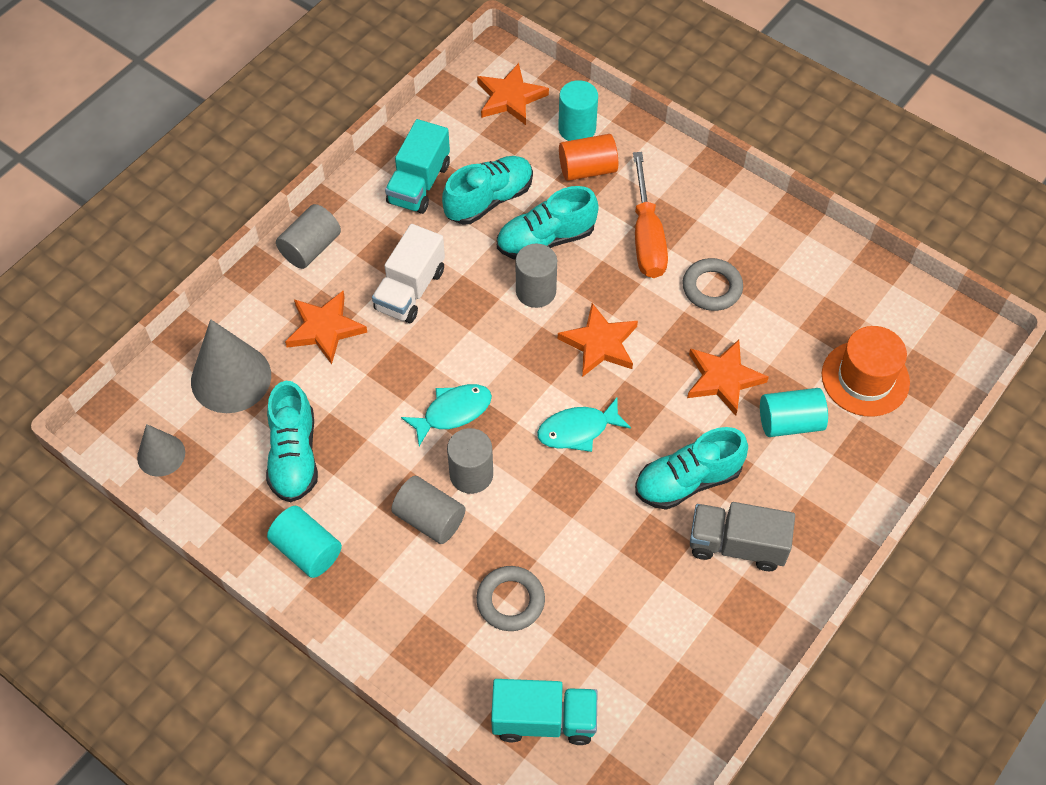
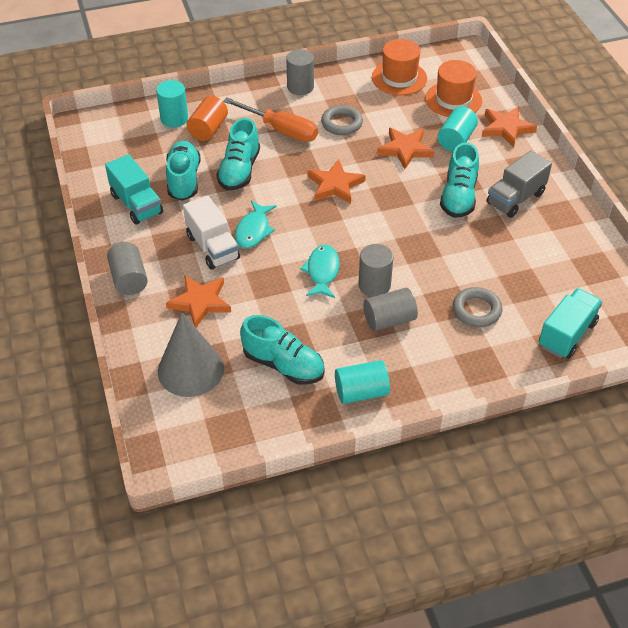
camera: 55 degrees left, 10 degrees down
(161, 455) = (216, 438): grey cone -> none
(510, 98) = (119, 134): orange star -> orange star (506, 128)
(536, 291) = (271, 193): grey cylinder -> grey cylinder (300, 87)
(578, 430) = (385, 223): turquoise fish -> turquoise fish (253, 230)
(852, 297) = (399, 78): none -> orange hat

